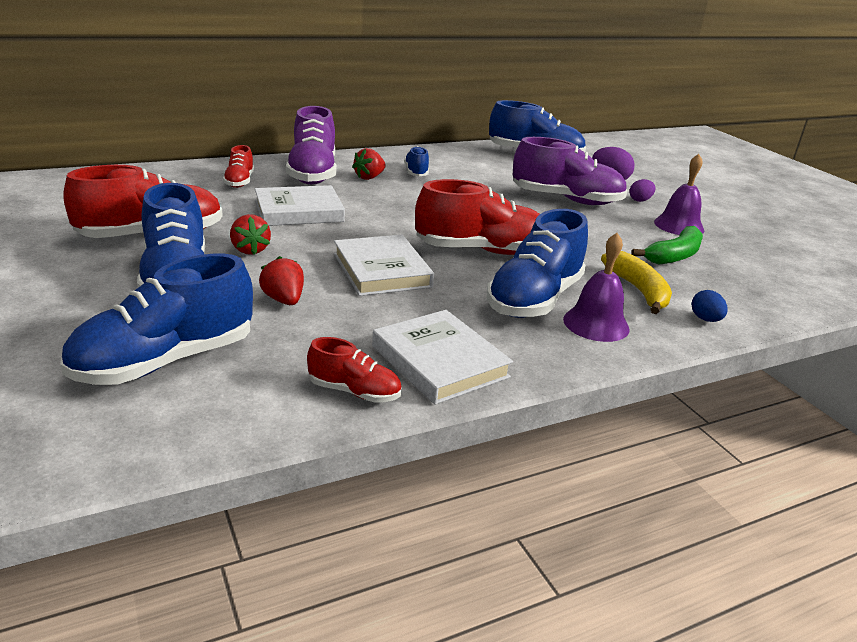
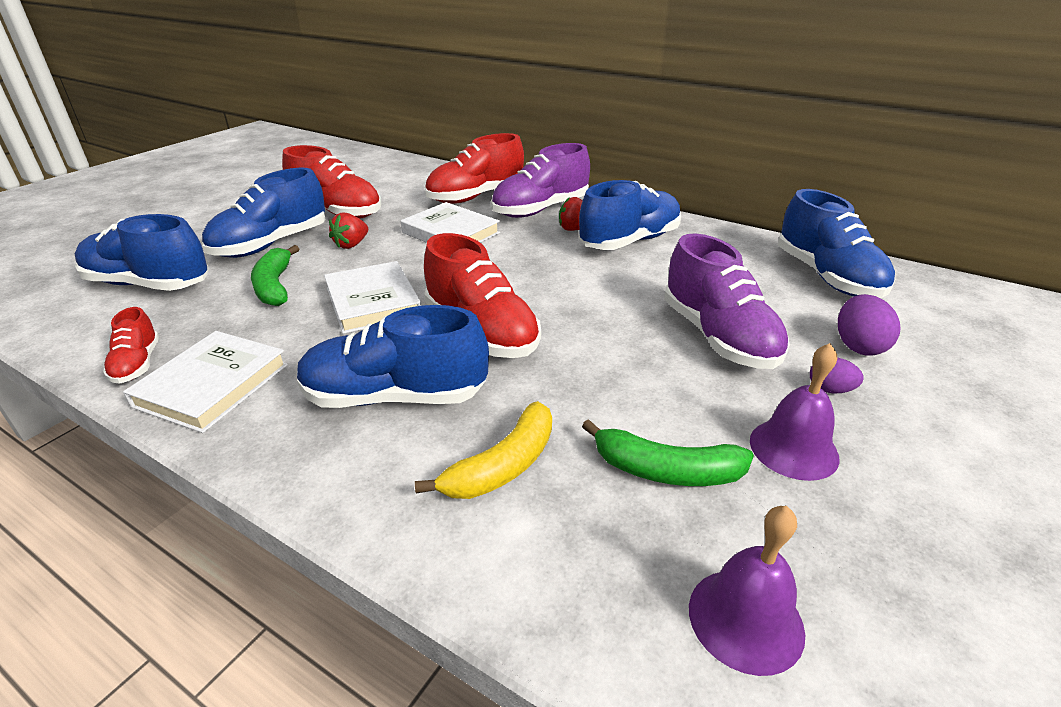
camera: 60 degrees right, 5 degrees up
(239, 182) = (476, 197): red shoe -> red shoe, size x1.96
(284, 300) = (275, 286): red strawberry -> green banana
(382, 270) = (373, 302): white book -> white book turned 60 degrees counterclockwise
(416, 172) = (630, 241): blue shoe -> blue shoe, size x1.96
(596, 324) = (371, 456): purple bell -> purple bell (745, 619)
(705, 319) = (474, 553): blue egg -> none

